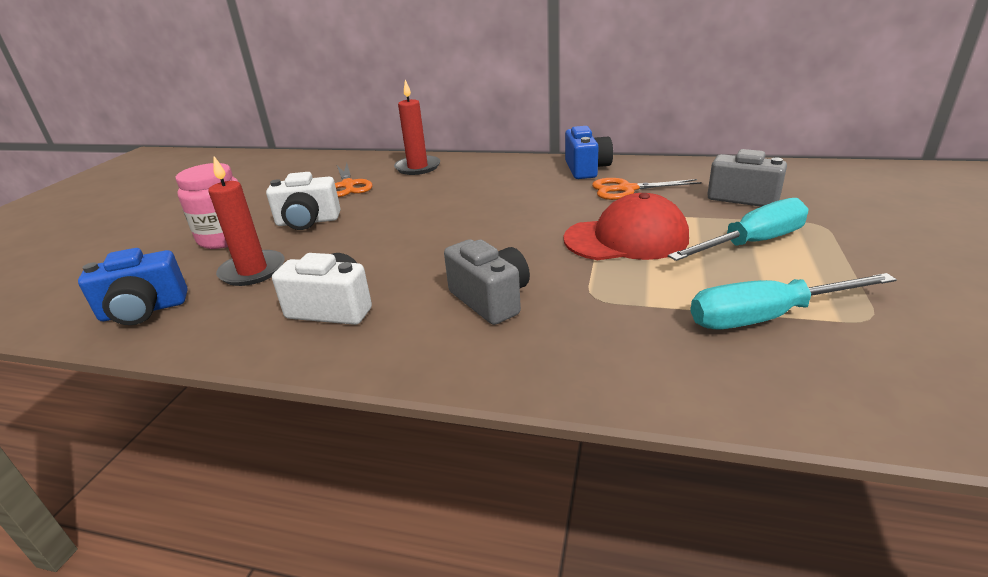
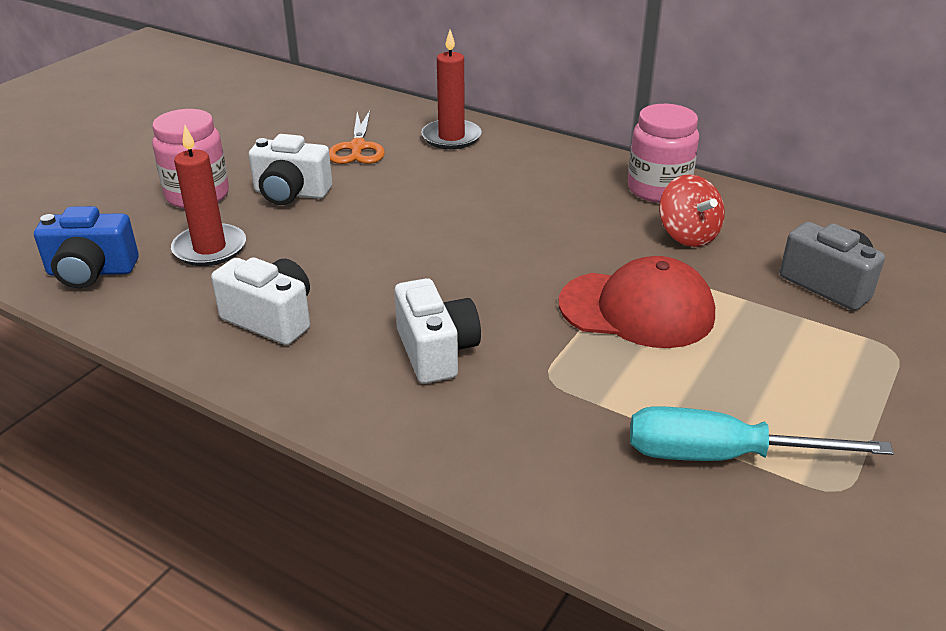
camera: 15 degrees right, 5 degrees up
(491, 300) = (436, 351): grey camera -> white camera
(586, 169) = (658, 189): blue camera -> pink jar
(626, 189) = (687, 235): orange scissors -> red spinning top
(752, 243) = (784, 355): turquoise screwdriver -> none

